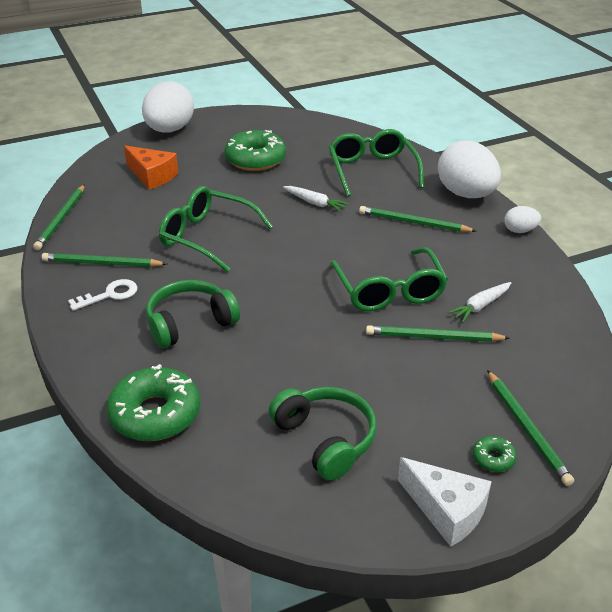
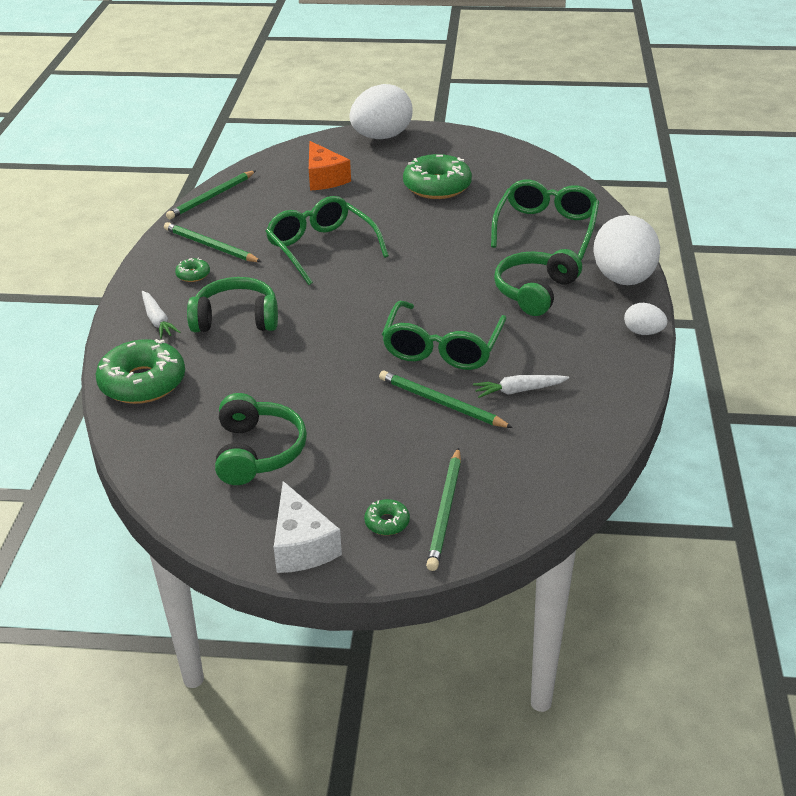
camera: 30 degrees right, 0 degrees up
(109, 295) = (193, 275): white key -> green donut
(315, 203) = (453, 245): white carrot -> white carrot (157, 320)
(413, 223) = (535, 292): green pencil -> green headphones

